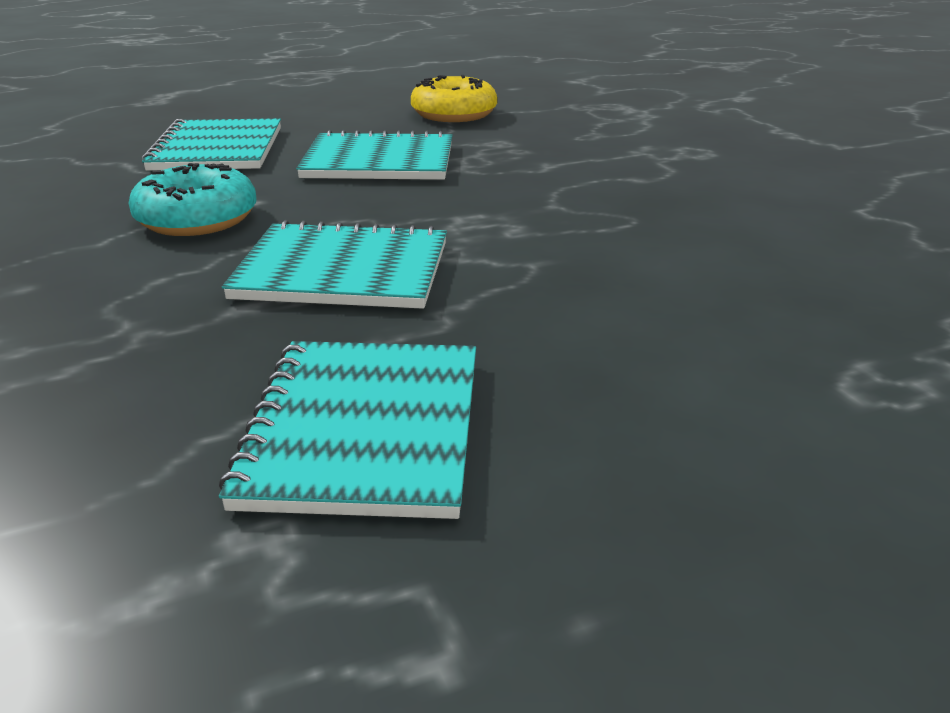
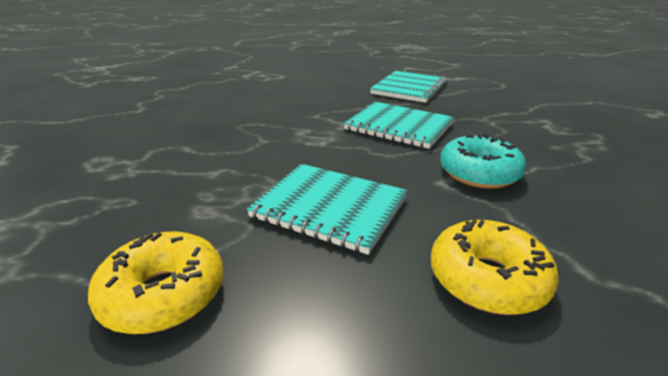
camera: 155 degrees left, 0 degrees up
(218, 149) = (487, 279): turquoise notebook -> yellow donut

